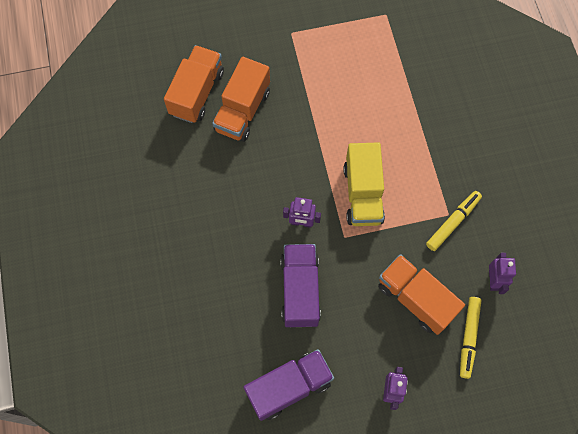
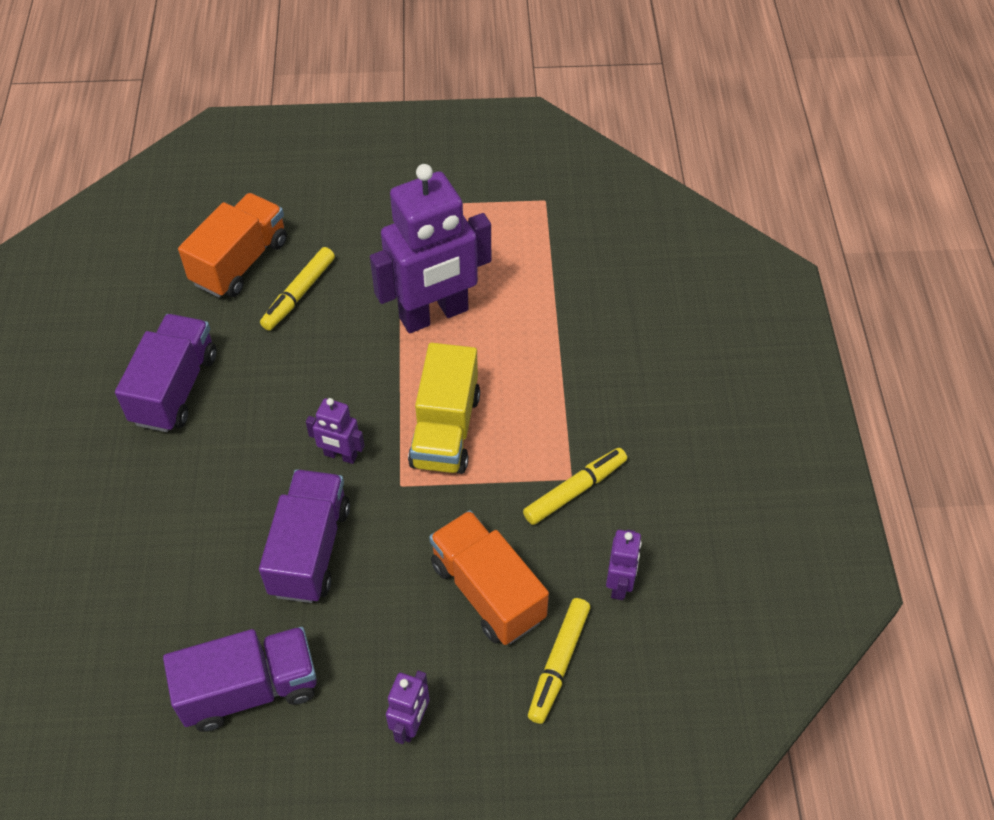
camera: 10 degrees right, 15 degrees down
(182, 193) = (175, 388): none -> purple truck
(243, 111) = (299, 294): orange truck -> yellow marker
(335, 112) = (434, 315): none -> purple robot

